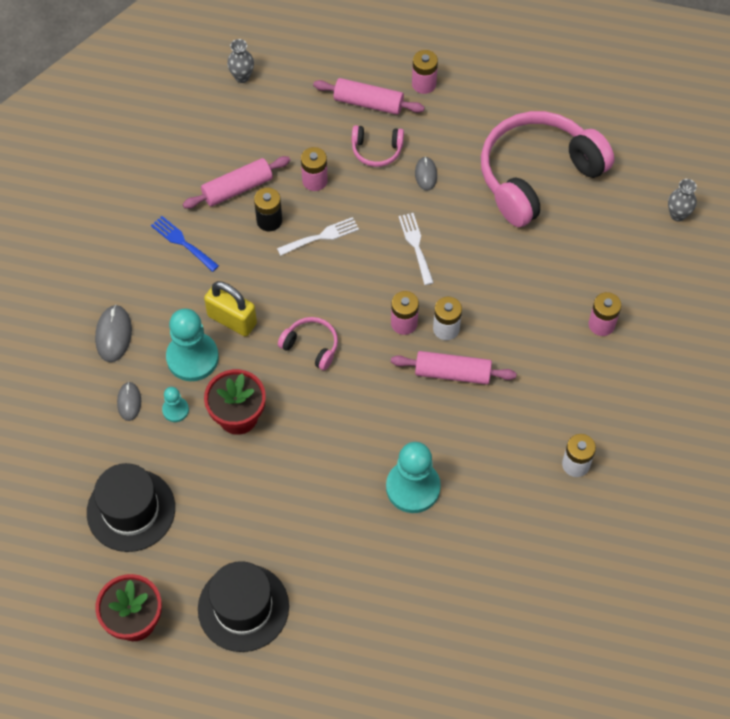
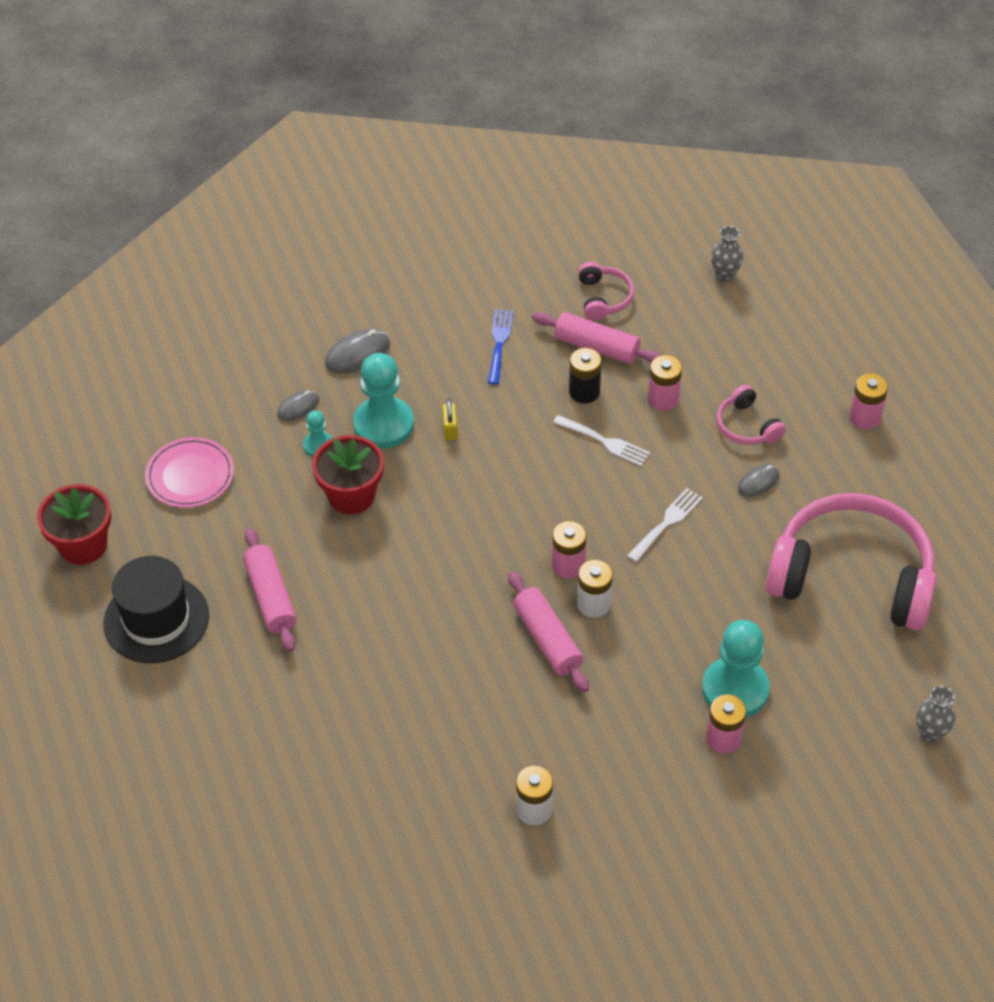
camera: 55 degrees right, 10 degrees down
(131, 510) = (190, 475): black hat -> pink plate
(232, 320) = (450, 429): yellow padlock -> yellow padlock, size x0.51
(311, 346) = (475, 506): pink headphones -> pink headphones (603, 298)
(368, 103) = (795, 387): pink rolling pin -> pink rolling pin (271, 597)
(413, 487) = (390, 681): turquoise pawn -> turquoise pawn (735, 689)

